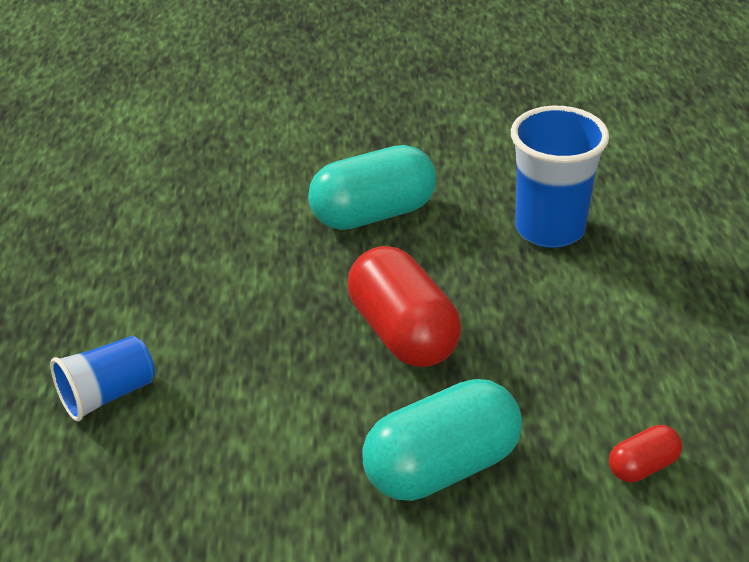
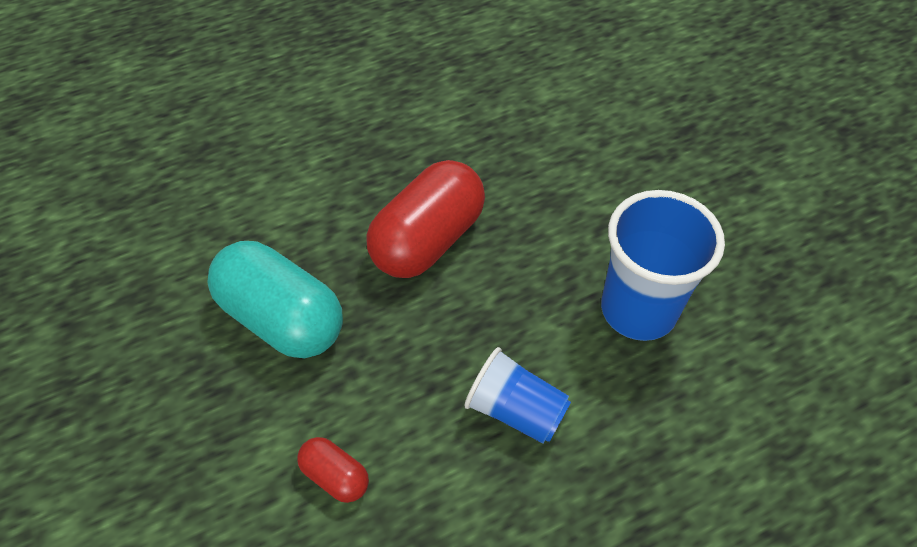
camera: 65 degrees right, 15 degrees up
(108, 394) = (282, 90): blue cup -> blue cup (516, 410)
(373, 214) = (575, 165): turquoise capsule -> none

